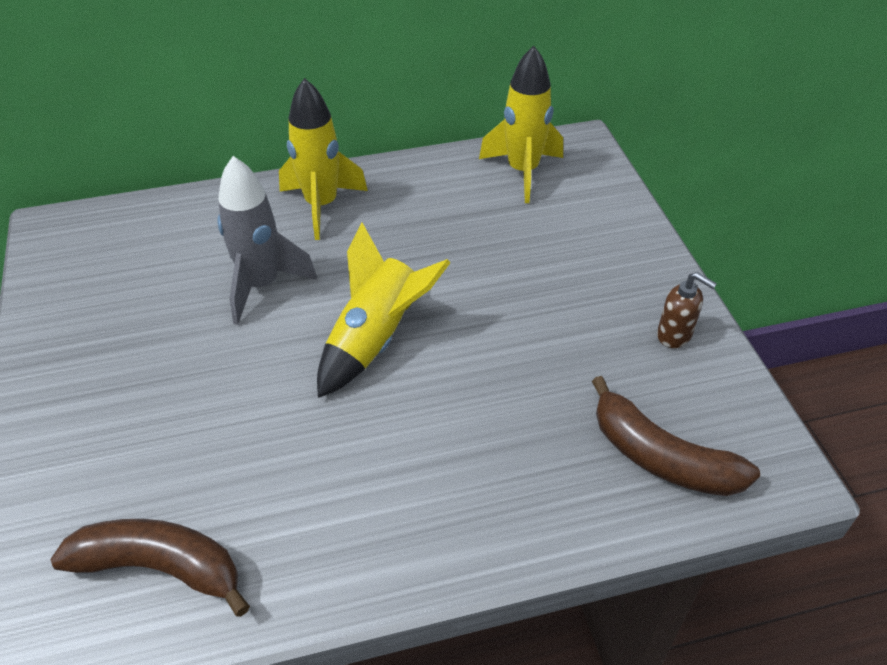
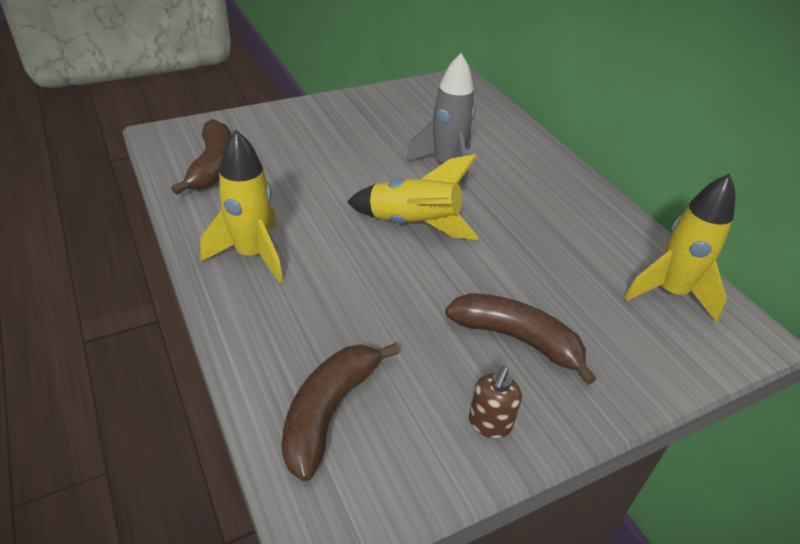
camera: 75 degrees right, 5 degrees down
(321, 206) = (545, 179): yellow rocket -> yellow rocket (252, 255)
(573, 291) = (517, 339): none -> brown banana

